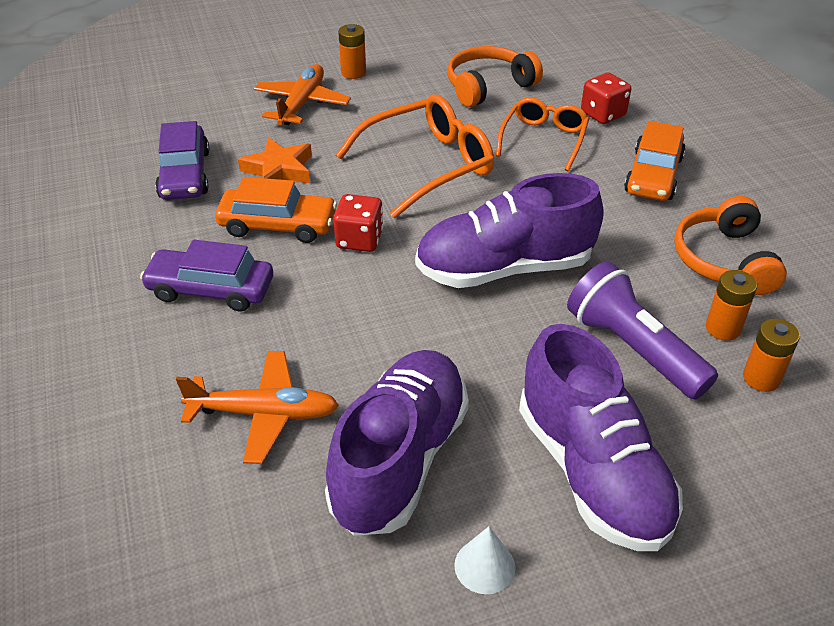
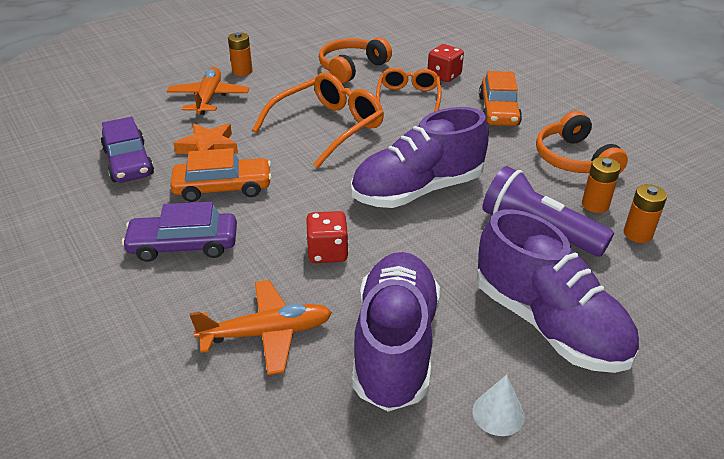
camera: 15 degrees left, 5 degrees down
(359, 240) = (295, 188): red dice -> red dice (327, 252)

